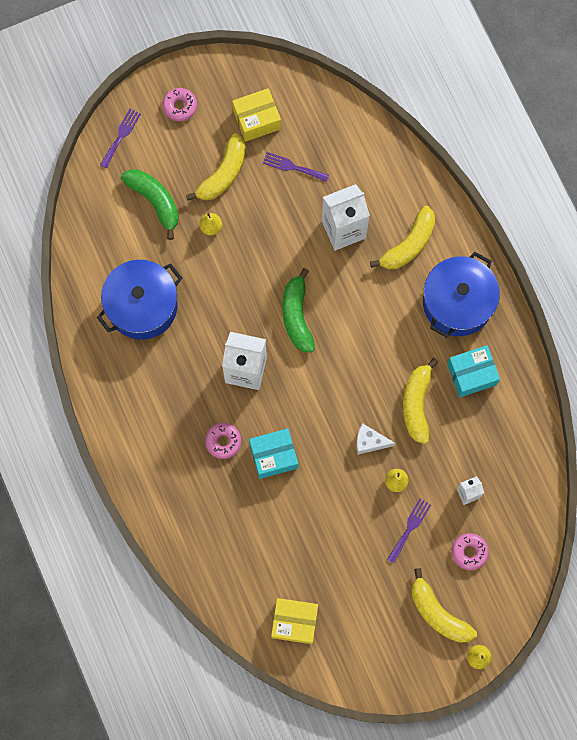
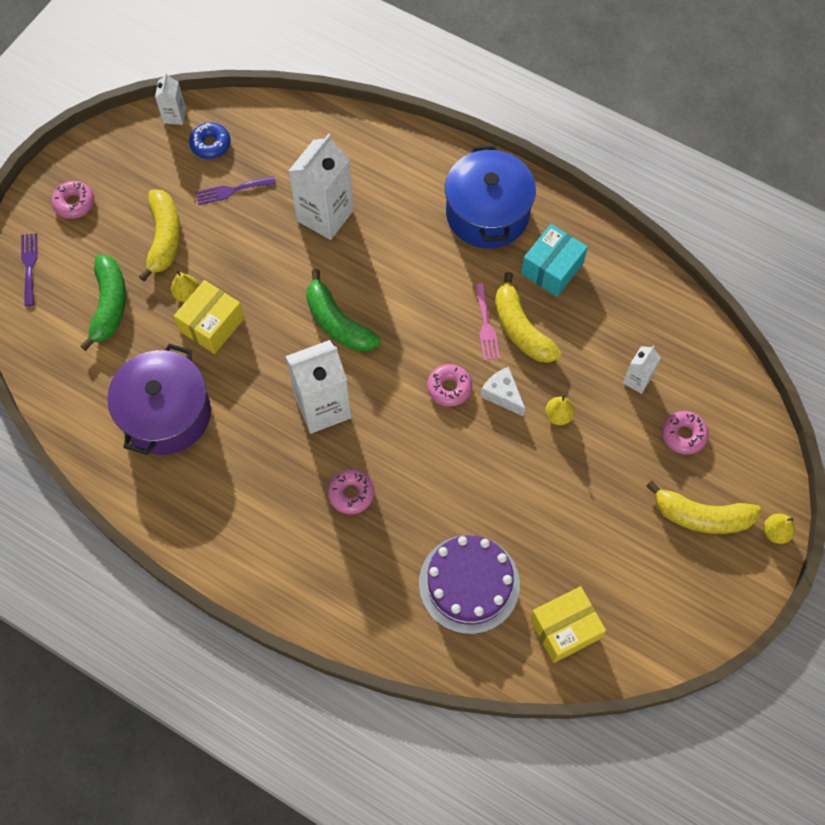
camera: 35 degrees left, 10 degrees down
(142, 306) = (166, 414): blue pot -> purple pot
(155, 201) = (109, 305): green banana -> green banana turned 75 degrees clockwise
(255, 552) = (469, 584): none -> purple cake
(257, 120) = (164, 170): yellow box -> yellow box (212, 325)
(273, 456) = (415, 473): turquoise box -> none
(292, 80) = (174, 116): none -> white carton
(302, 120) = (210, 144): none -> blue donut
(338, 413) = (449, 388): none -> pink donut
(369, 442) = (502, 395): white cheese -> white cheese turned 75 degrees clockwise
(395, 385) = (486, 326): none -> pink fork
(408, 245) = (400, 191): yellow banana -> none
(410, 528) = (607, 451): purple fork -> none

